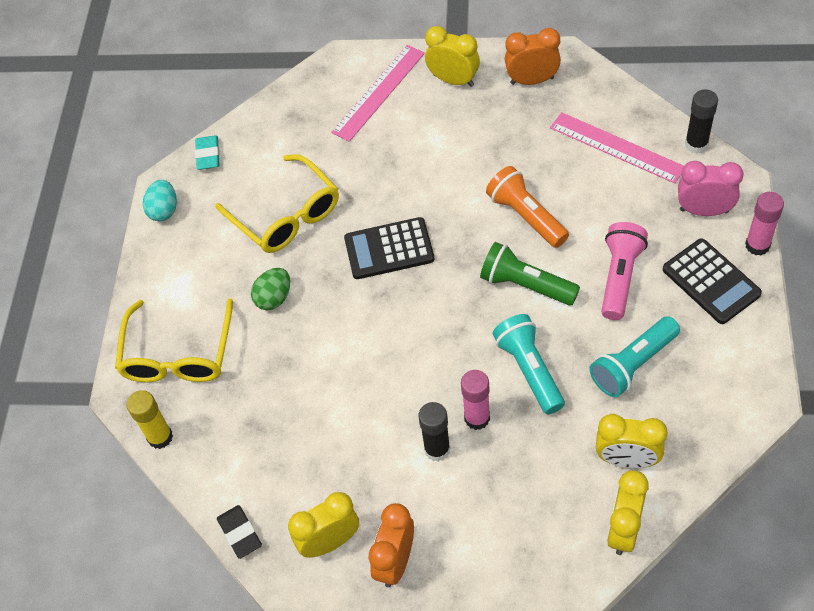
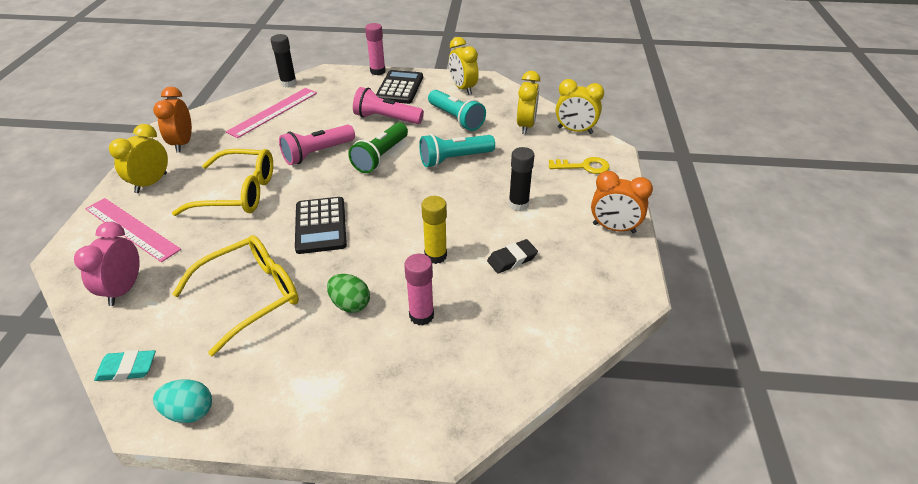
camera: 95 degrees left, 15 degrees down
(160, 437) = (503, 396): yellow glue stick -> yellow glue stick (435, 256)
(178, 355) = (403, 385): yellow glasses -> yellow glasses (239, 193)
(240, 533) = (604, 324): black eraser -> black eraser (512, 259)
(330, 541) = (603, 264): yellow clock -> yellow clock (463, 88)
(477, 418) = (492, 184): pink glue stick -> pink glue stick (421, 315)
(526, 216) = (317, 153): orange flashlight -> pink flashlight
(528, 535) = (584, 166): none -> yellow key
(704, 210) = (344, 85): pink clock -> pink clock (124, 289)
(711, 282) = (400, 88): black calculator -> black calculator turned 45 degrees counterclockwise

